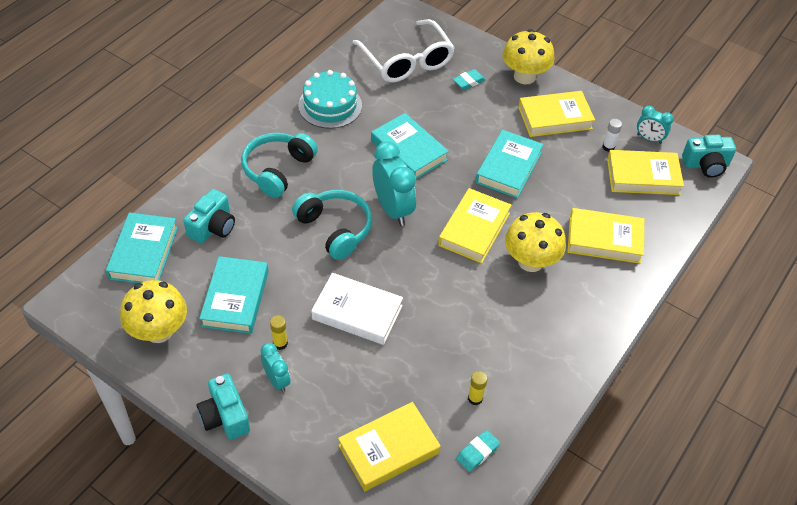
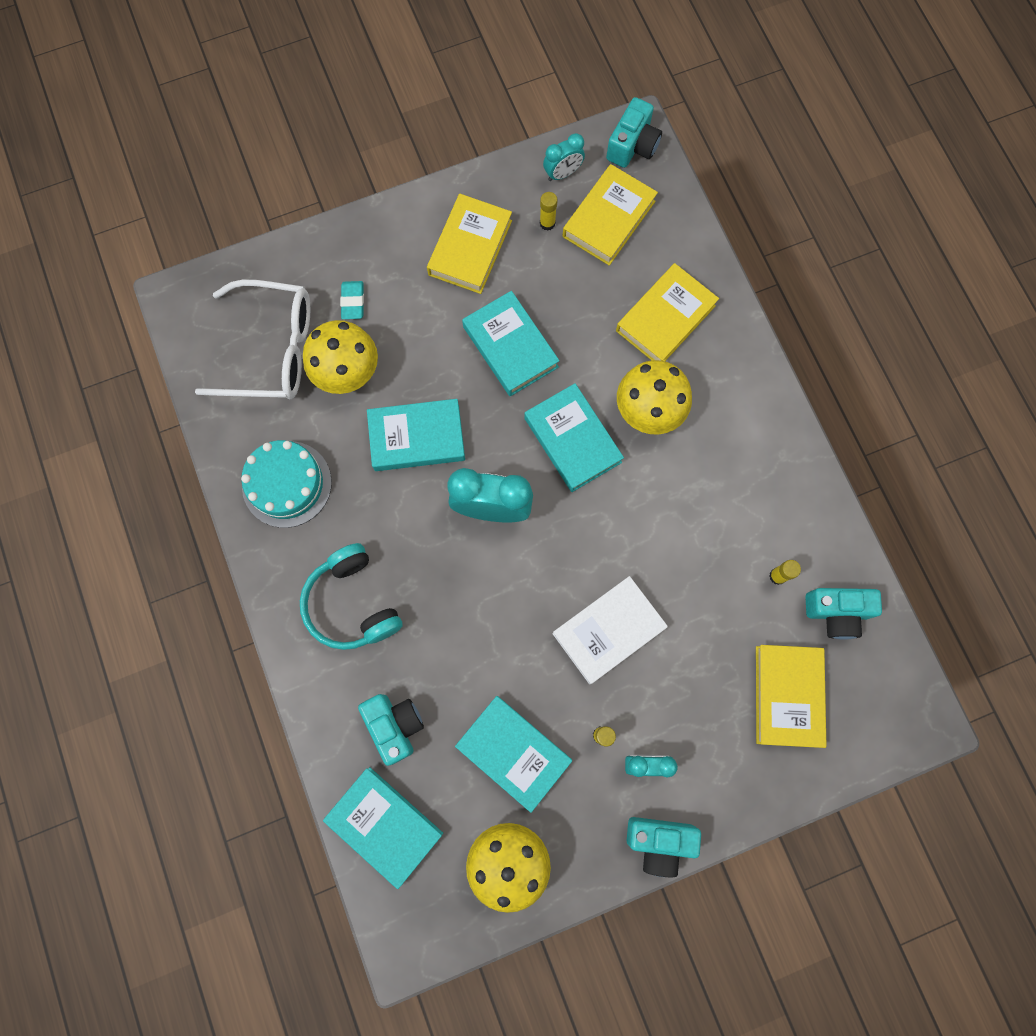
camera: 55 degrees left, 25 degrees up
(335, 229) = (482, 588): turquoise headphones -> none
(474, 229) = (572, 440): yellow book -> turquoise book
(477, 452) = (836, 612): turquoise eraser -> turquoise camera
(524, 76) = (386, 235): yellow mushroom -> yellow mushroom (347, 372)
(608, 147) = (547, 223): white glue stick -> yellow glue stick

